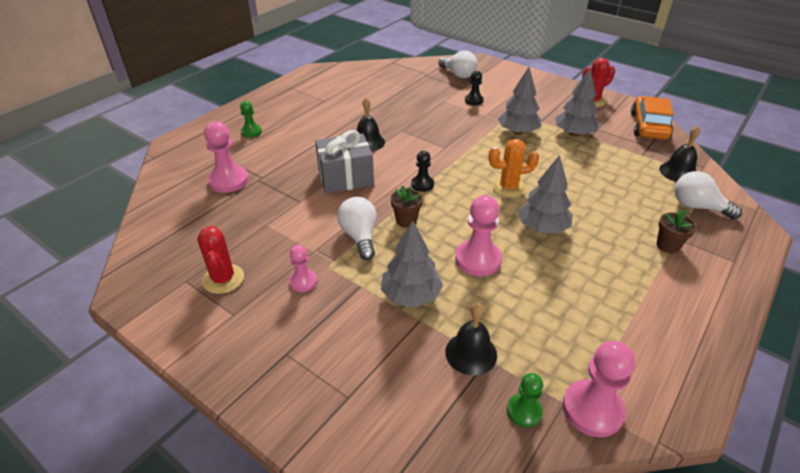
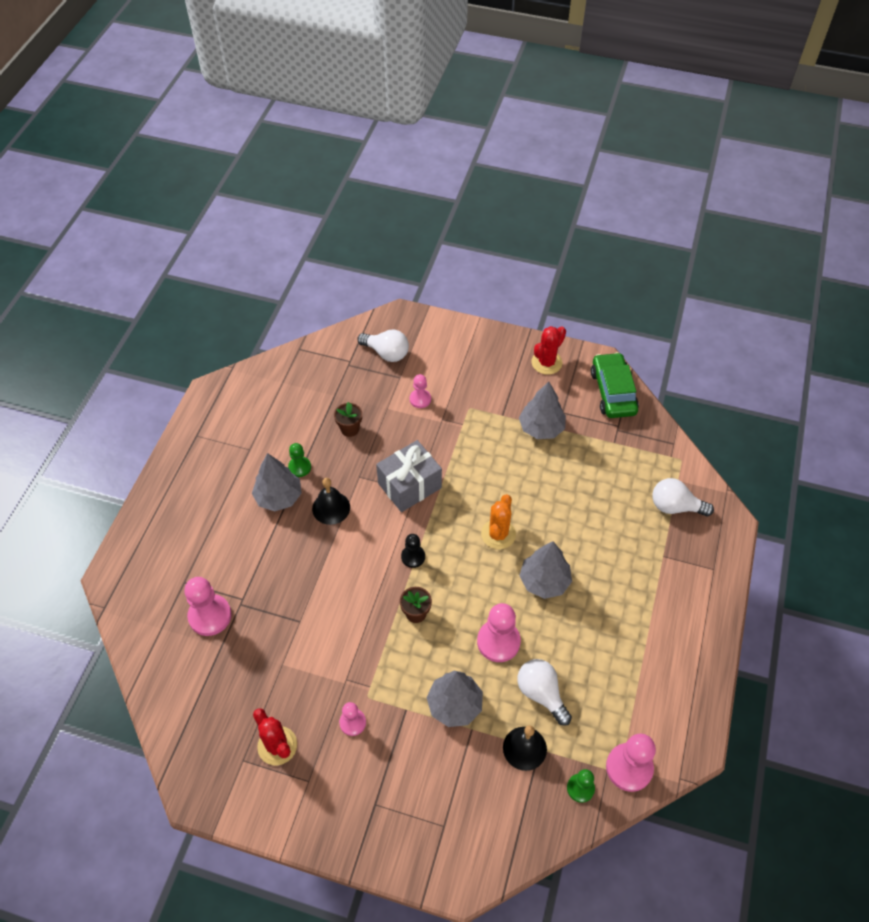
camera: 20 degrees left, 15 degrees up
(251, 132) = (192, 530): green pawn -> green pawn (299, 467)
(345, 177) = (331, 571): grey gift -> grey gift (409, 485)
(360, 236) = (380, 649): white light bulb -> white light bulb (541, 693)
(474, 100) = (420, 399): black pawn -> pink pawn
(508, 187) = (498, 534): orange cactus -> orange cactus turned 45 degrees counterclockwise
(518, 132) = (483, 442): grey tree -> grey tree (279, 497)
(649, 126) = (613, 392): orange car -> green car
(667, 246) = (657, 568): brown flower pot -> brown flower pot (350, 429)
(678, 172) = (652, 460): black bell -> none

